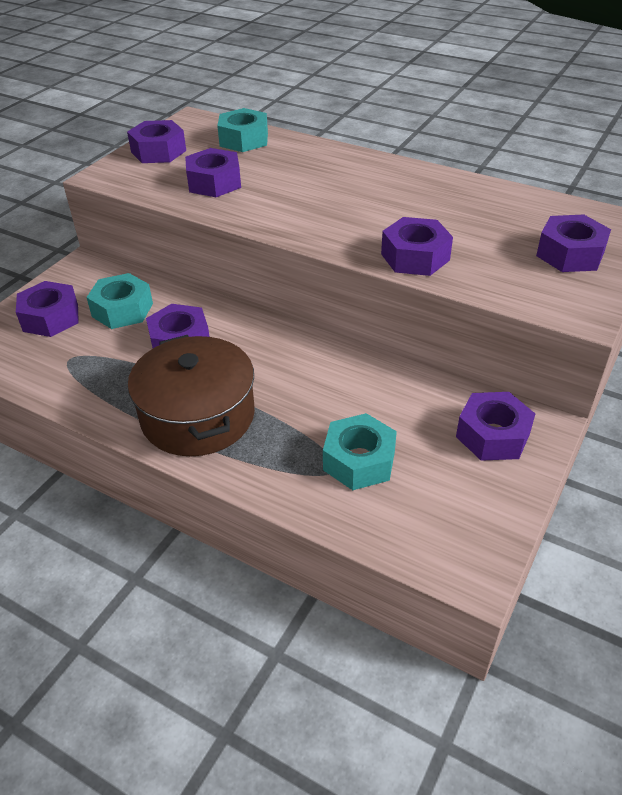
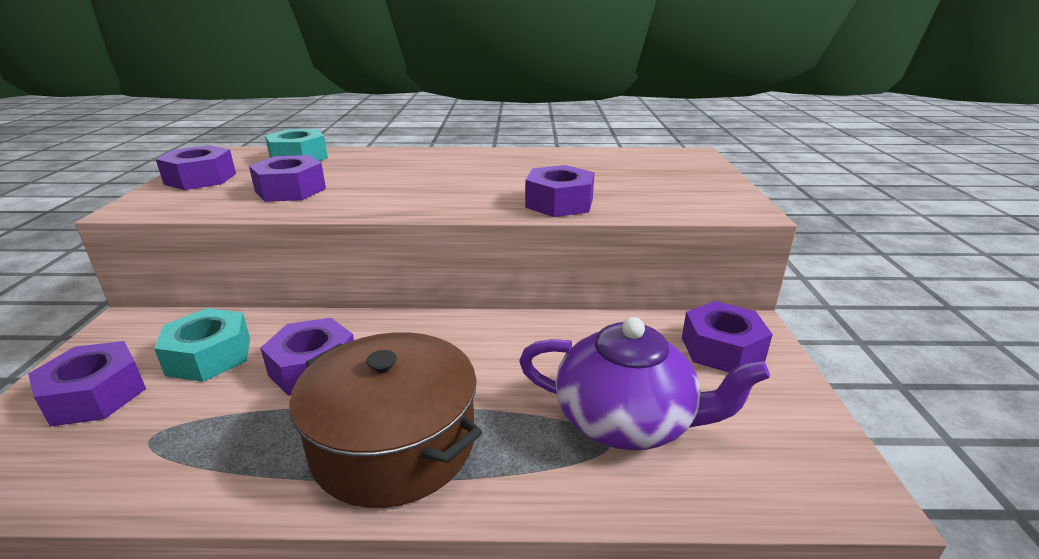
camera: 30 degrees left, 15 degrees down
(359, 460) = (627, 421): turquoise nut -> purple teapot
(570, 254) = (681, 177): purple nut -> none

